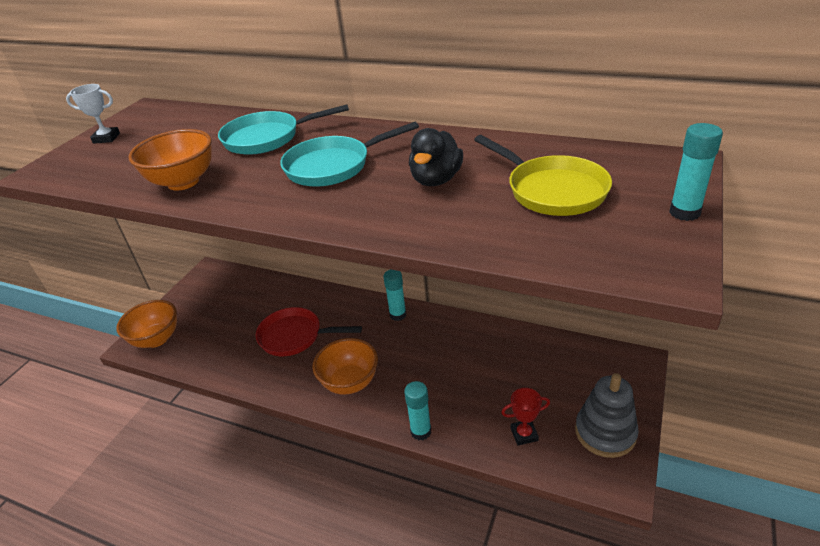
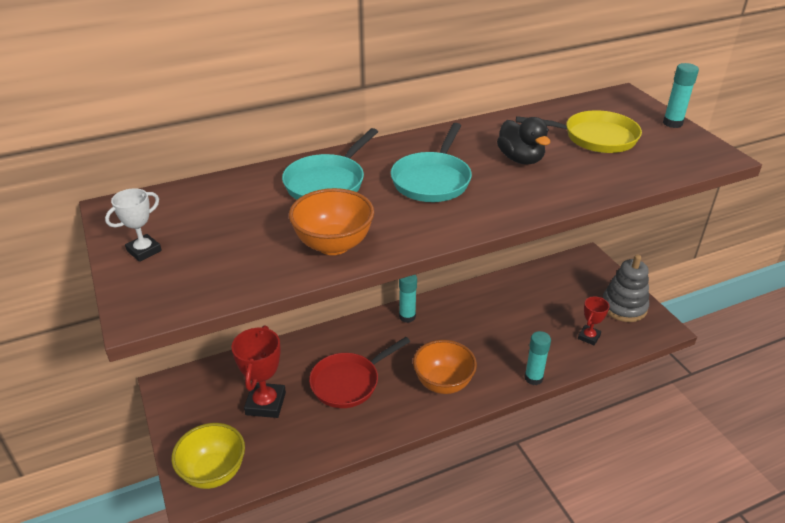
camera: 50 degrees left, 0 degrees up
(156, 339) = (214, 472): orange bowl -> yellow bowl
(234, 316) = (266, 403): none -> red trophy

